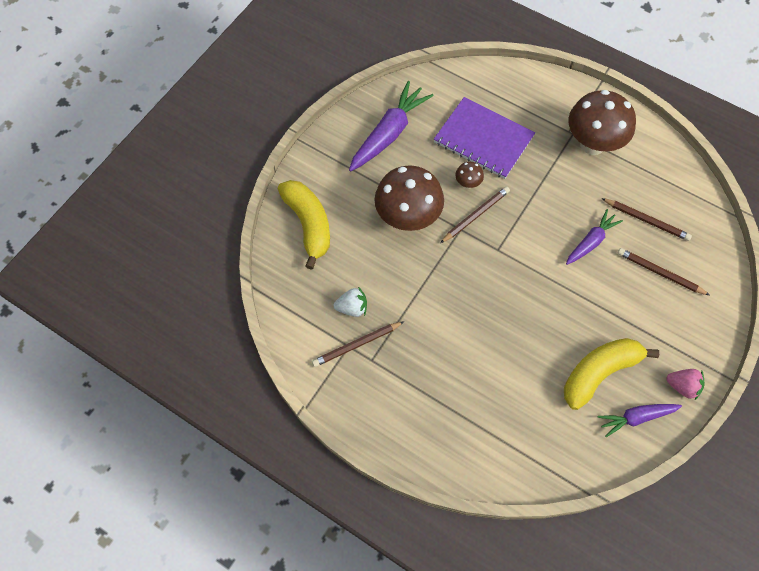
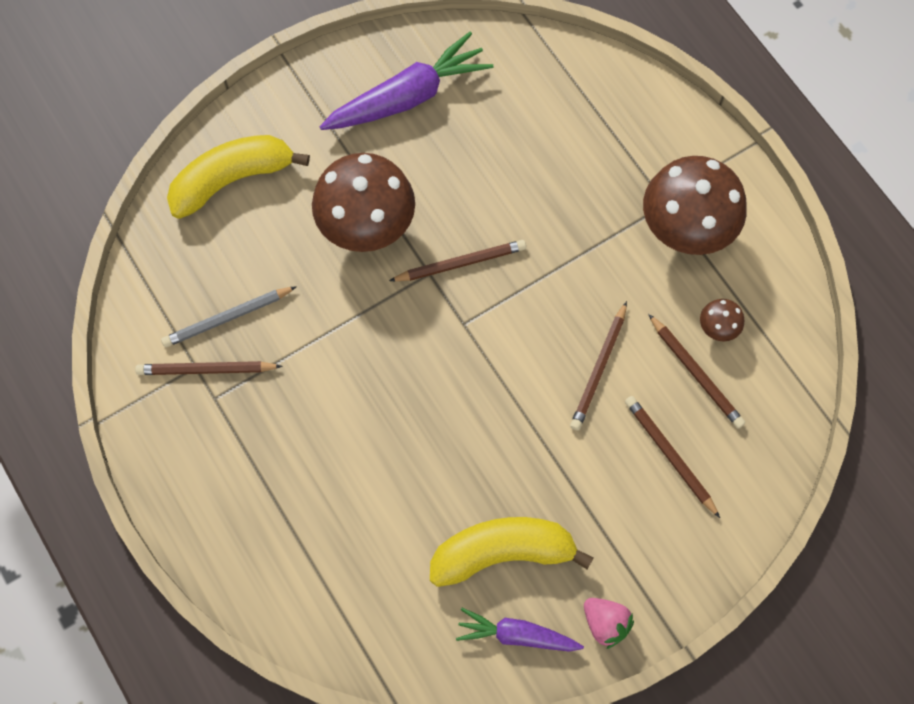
camera: 25 degrees right, 5 degrees up
(308, 224) = (232, 180): yellow banana -> yellow banana turned 120 degrees counterclockwise
(352, 308) = (227, 318): white strawberry -> grey pencil
(468, 183) = (475, 213): brown mushroom -> brown mushroom (717, 328)
(483, 139) = (533, 159): purple notebook -> none
(591, 241) = (599, 369): purple carrot -> brown pencil

